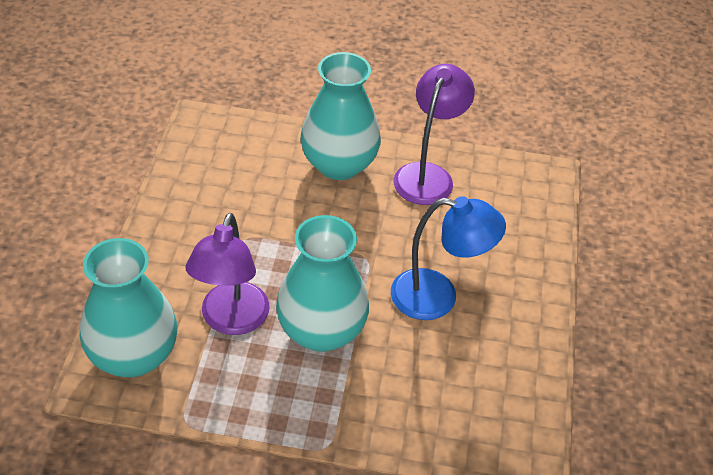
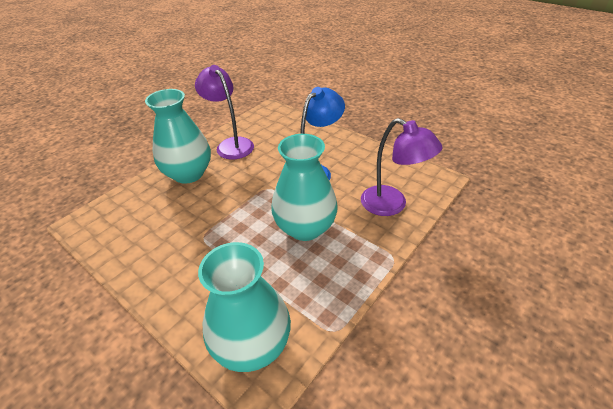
camera: 55 degrees left, 5 degrees down
(231, 320) = (264, 270): purple lamp -> purple lamp (392, 205)

